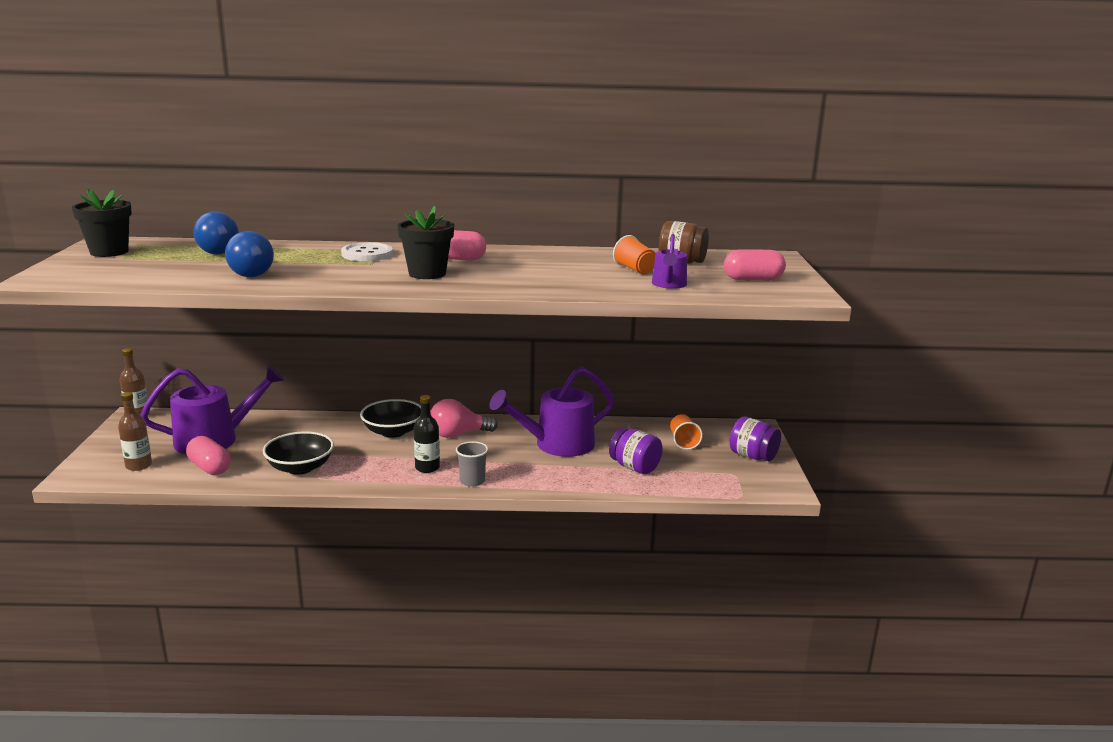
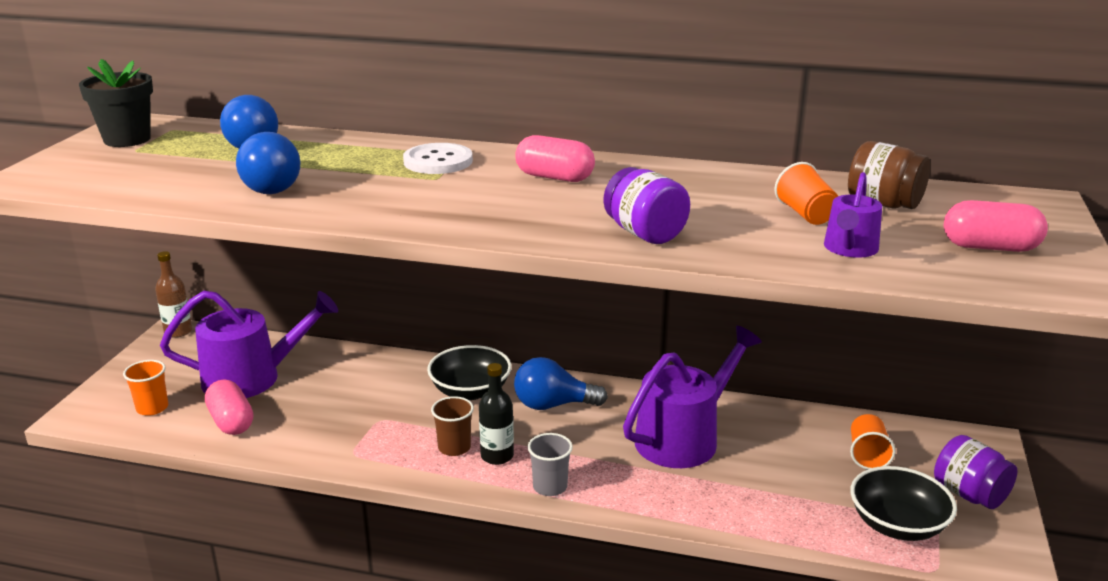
camera: 15 degrees right, 5 degrees up
(139, 465) = (152, 408): brown bottle -> orange cup
(300, 467) = (338, 435): black bowl -> black bowl (897, 524)
(393, 466) = (454, 447): none -> brown cup
(427, 274) = (501, 202): black flower pot -> none
(458, 434) = (553, 405): pink light bulb -> blue light bulb
(557, 444) = (683, 438): purple watering can -> purple watering can turned 150 degrees clockwise
(634, 467) = (784, 492): purple jar -> purple jar (645, 234)

